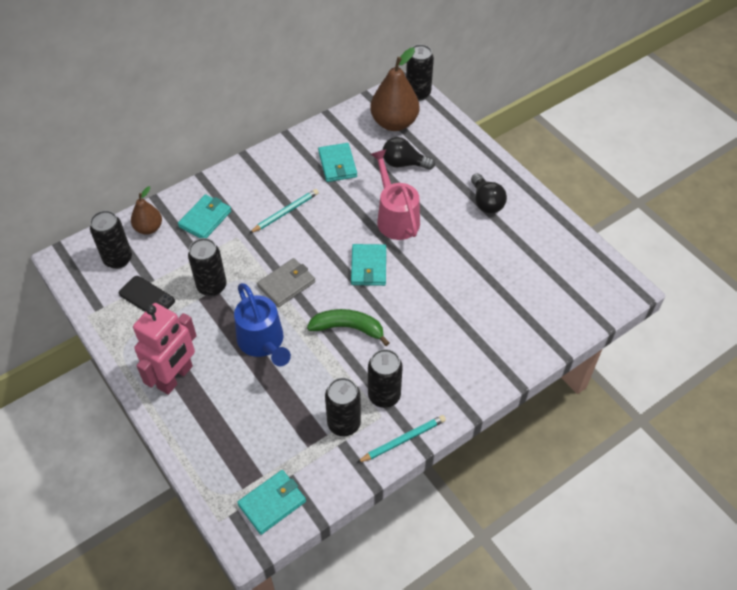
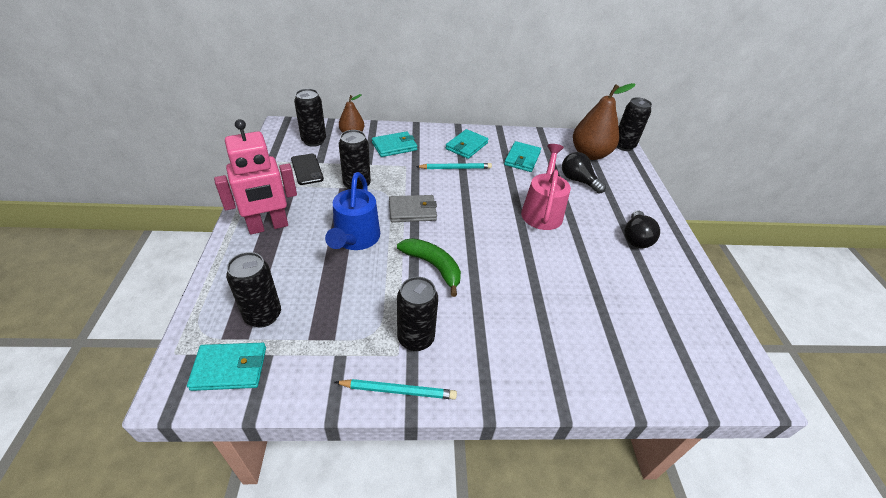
camera: 30 degrees right, 10 degrees down
(344, 424) = (358, 340): black can -> black can (263, 315)
(368, 267) = (490, 232): turquoise wallet -> turquoise wallet (466, 146)

